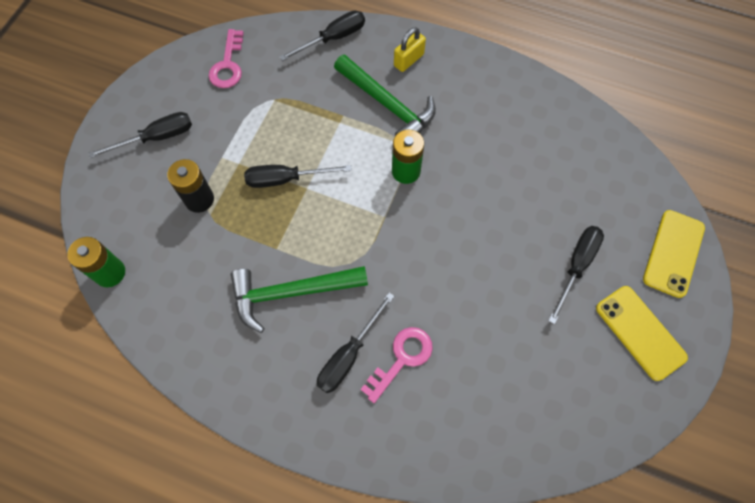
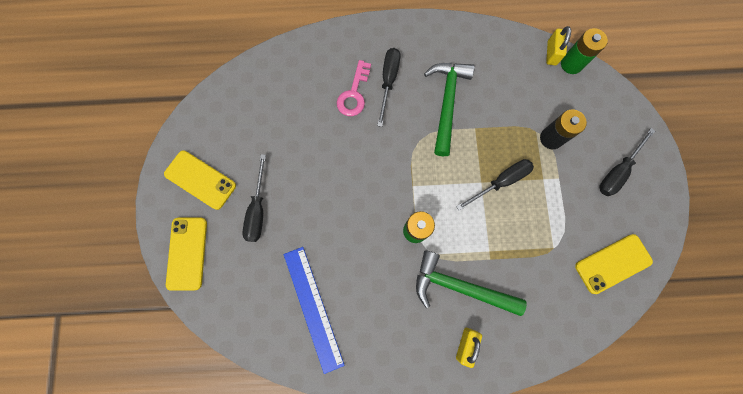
camera: 155 degrees right, 10 degrees up
(122, 298) = (551, 53): none -> yellow padlock
(228, 65) = (613, 263): pink key -> yellow phone
(291, 292) = (447, 103): green hammer -> green hammer turned 45 degrees counterclockwise
(333, 38) = (543, 337): black screwdriver -> none
(545, 145) = (313, 308): none -> blue ruler

